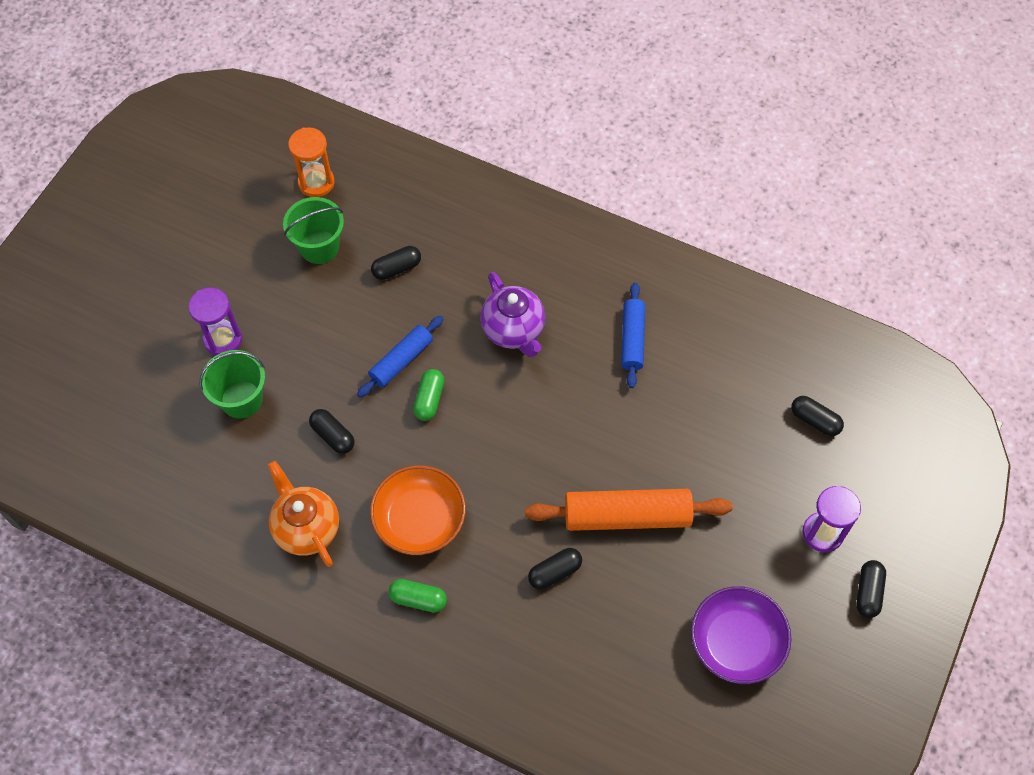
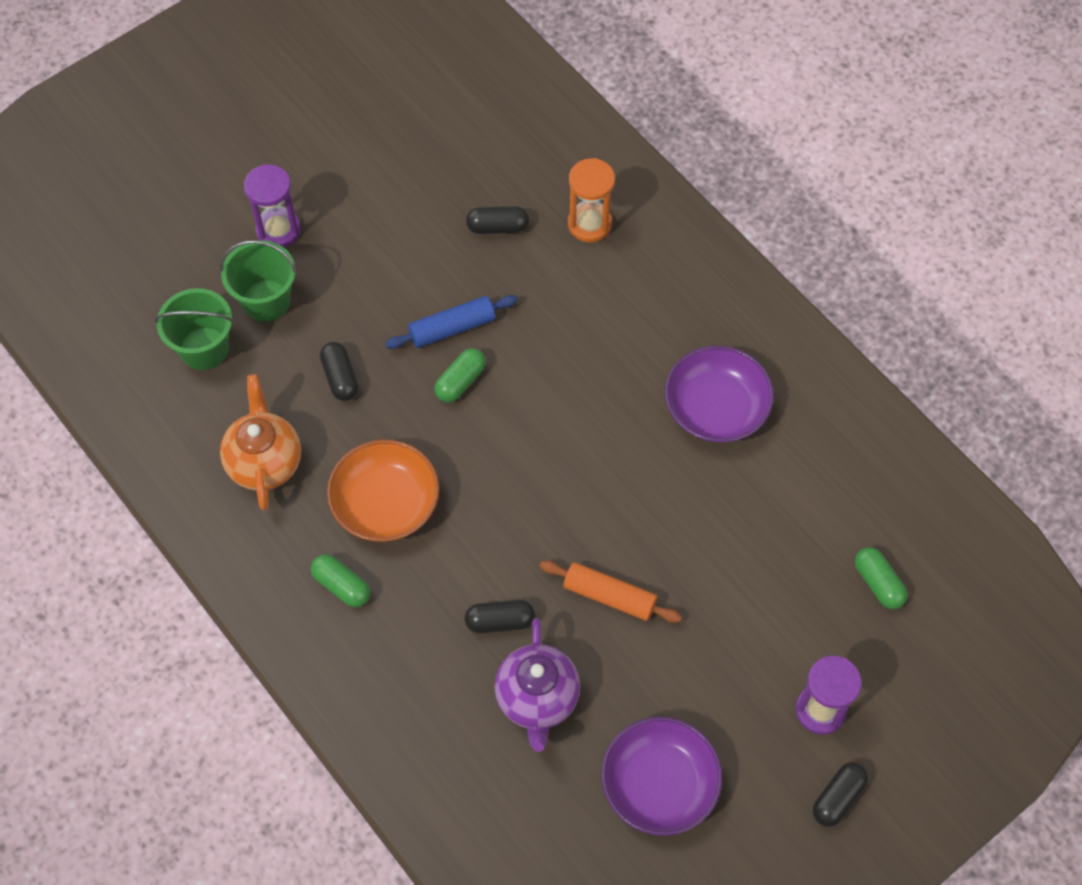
camera: 25 degrees right, 0 degrees up
(316, 183) = (459, 102): orange hourglass -> orange hourglass (589, 224)
(319, 247) = (427, 172): green bucket -> green bucket (204, 348)
(513, 330) = (589, 345): purple teapot -> purple teapot (537, 699)
(627, 516) = (609, 596): orange rolling pin -> orange rolling pin, size x0.61
(632, 339) = (716, 408): blue rolling pin -> purple bowl
(815, 420) = (878, 583): black capsule -> green capsule

